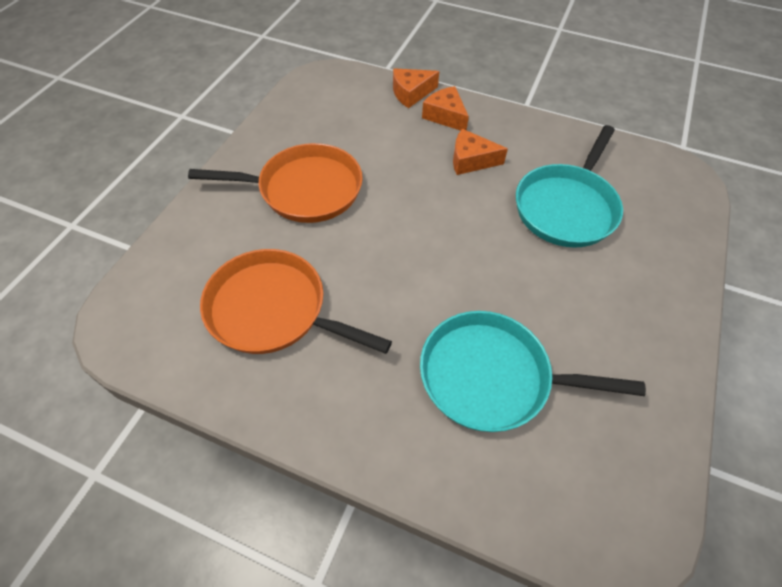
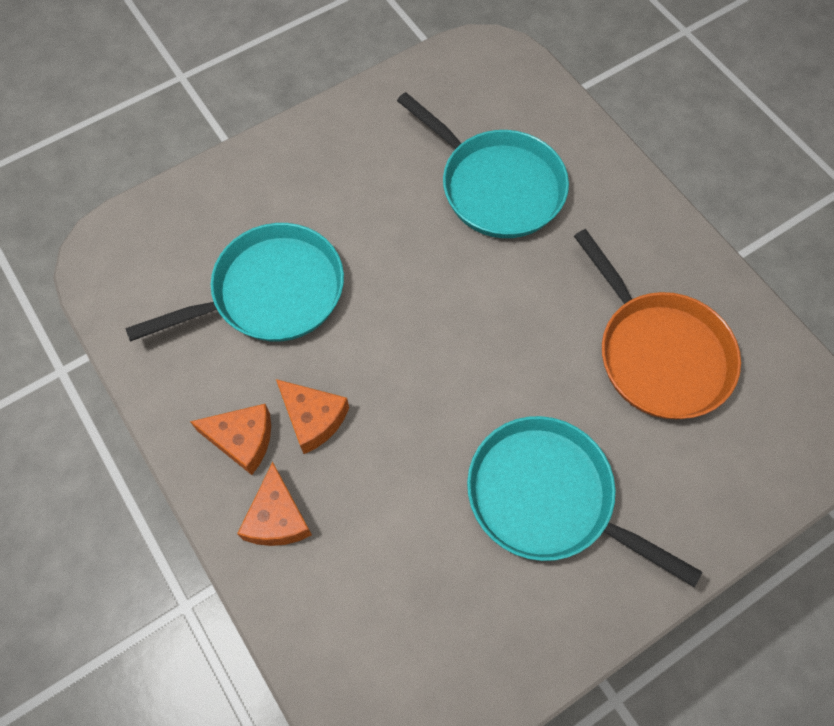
camera: 145 degrees left, 10 degrees up
(304, 189) = (547, 497): orange pan -> turquoise pan
(411, 93) = (285, 599): orange cheese -> orange cheese (242, 440)

